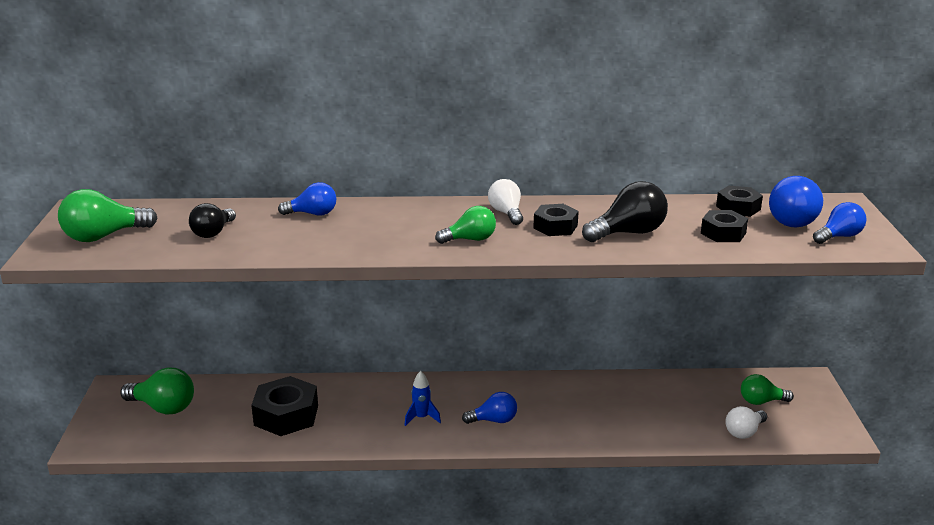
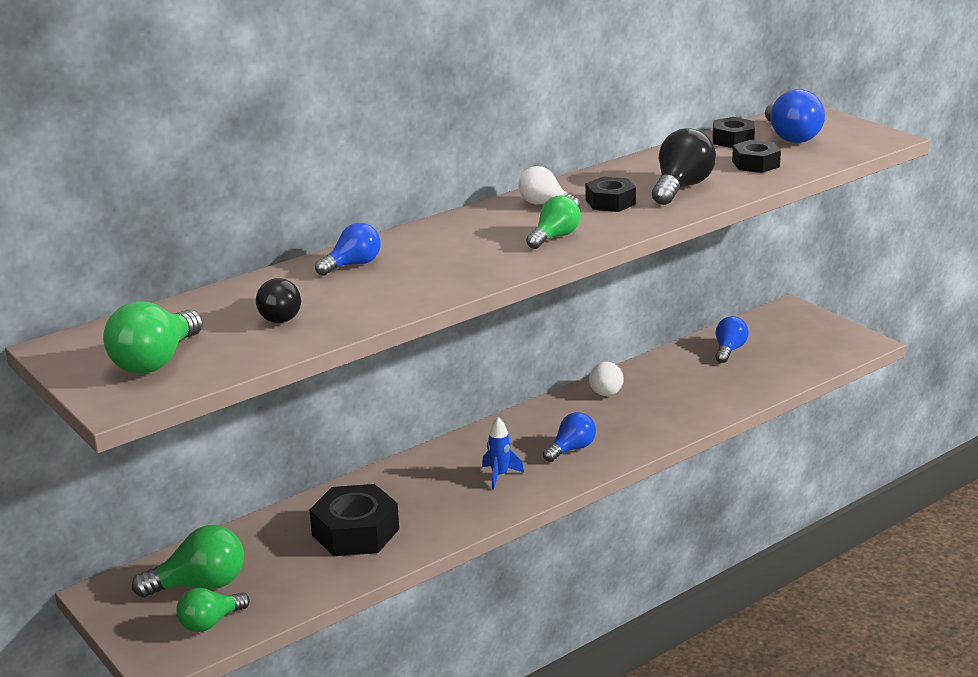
camera: 35 degrees left, 0 degrees up
(744, 432) = (791, 370): white light bulb -> white light bulb (607, 389)
(761, 401) = (774, 341): green light bulb -> green light bulb (210, 623)
(839, 236) = (844, 140): blue light bulb -> blue light bulb (729, 350)

